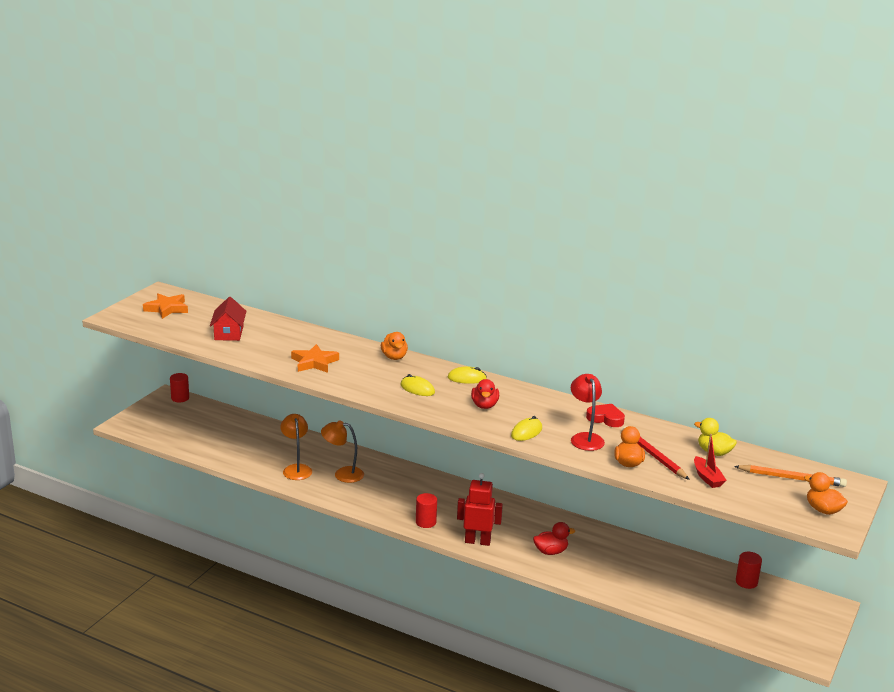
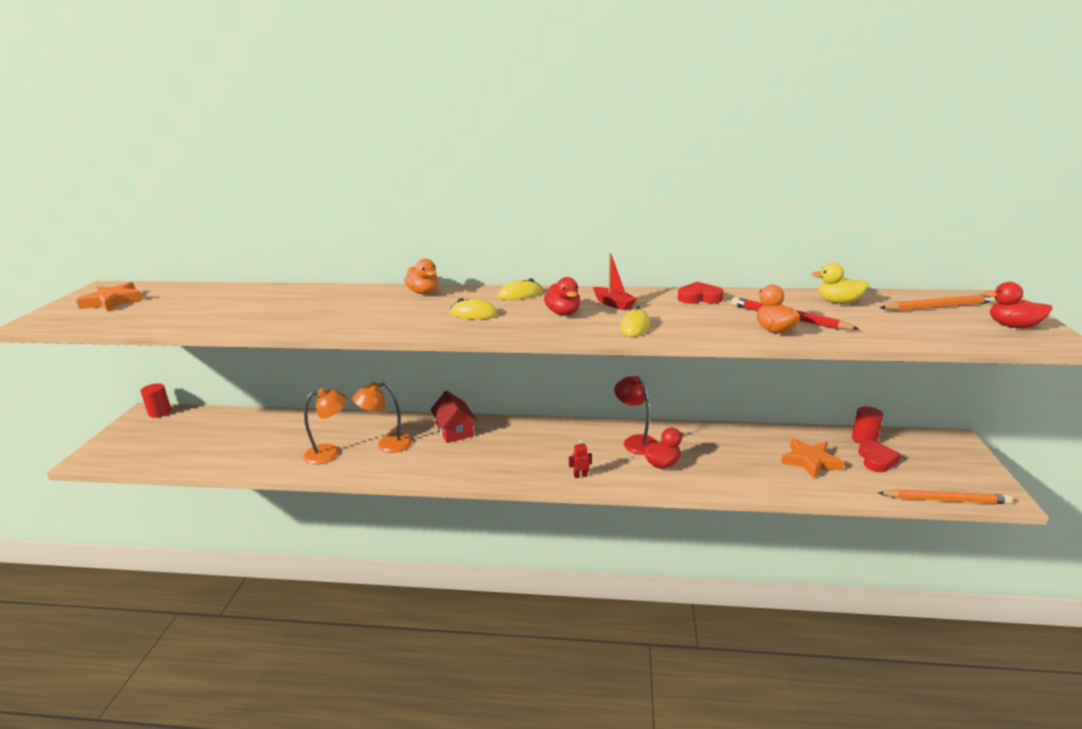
camera: 20 degrees left, 0 degrees up
(229, 333) = (205, 308): red house -> red house (454, 431)
(296, 469) = (330, 453): orange lamp -> orange lamp turned 105 degrees clockwise
(314, 362) = (331, 314): orange star -> orange star (810, 461)
(425, 522) = (510, 471): red cylinder -> none
(477, 541) = (580, 476): red robot -> red robot, size x0.45
(585, 438) = (701, 318): red lamp -> red lamp (635, 441)
(707, 478) = (867, 325): red boat -> red boat (613, 304)
(737, 600) = (876, 459): none -> red heart
(758, 644) = (945, 500): none -> orange pencil
(823, 510) = (1012, 326): orange duck -> red duck

